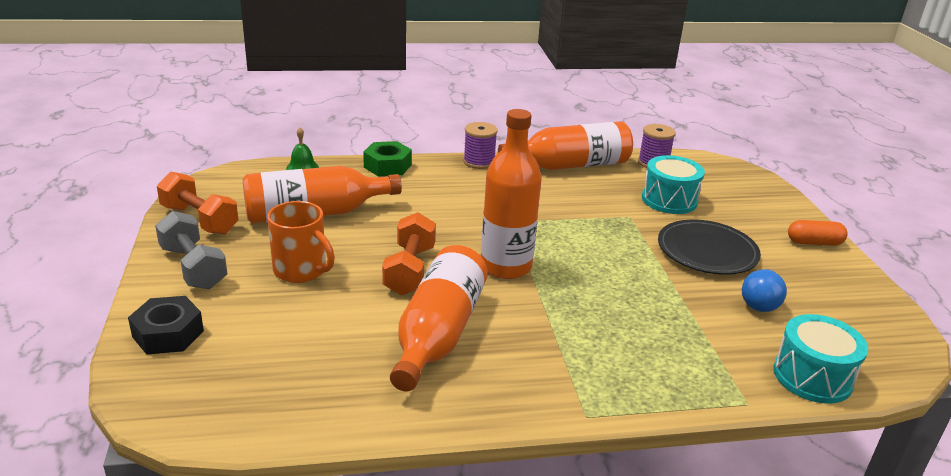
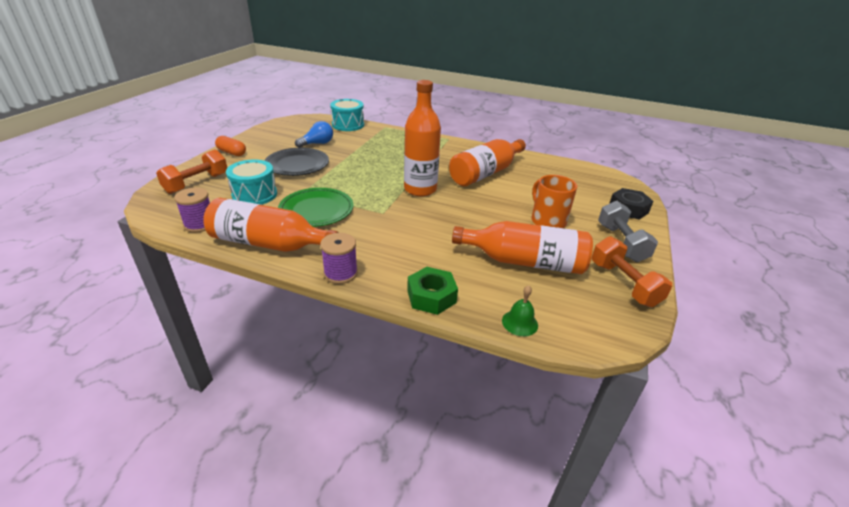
camera: 150 degrees left, 5 degrees up
(409, 270) = (479, 203): orange dumbbell -> orange dumbbell (197, 183)
(581, 203) = (316, 210): none -> green plate

